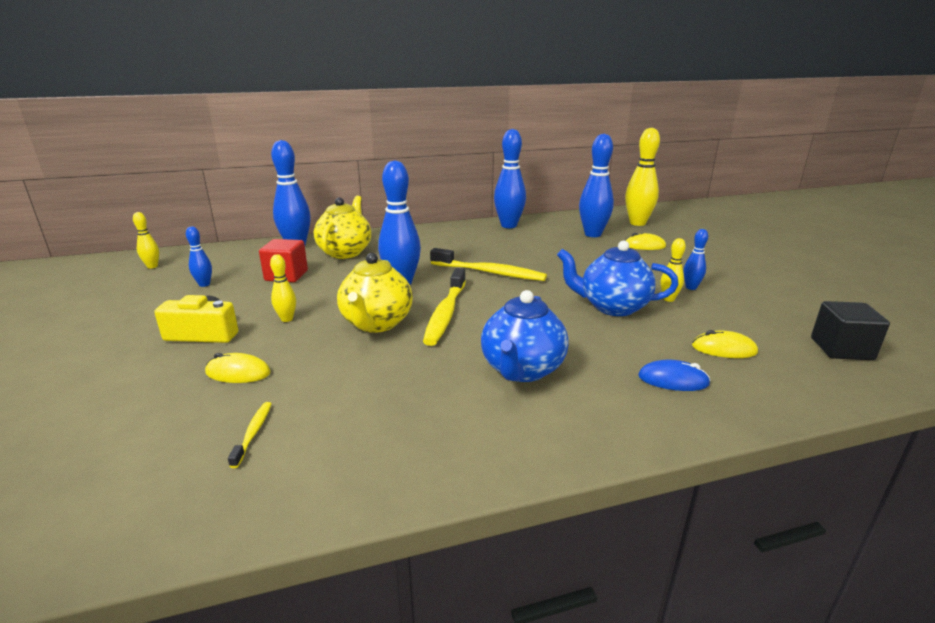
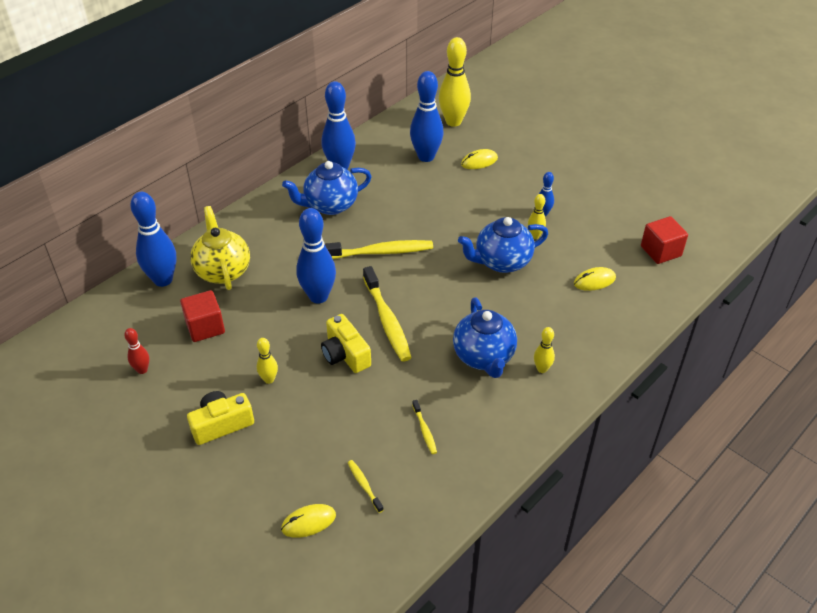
camera: 30 degrees left, 20 degrees up
(152, 266) = (53, 368): yellow bowling pin -> yellow bowling pin (542, 369)
(204, 284) = (142, 370): blue bowling pin -> red bowling pin
(238, 373) = (296, 446): yellow mouse -> yellow mouse (308, 522)
(376, 324) = (345, 354): yellow teapot -> yellow camera
(382, 409) = (424, 430): none -> yellow toothbrush
(476, 240) = (330, 205): none -> blue teapot
(673, 380) = (578, 325): blue mouse -> none
(841, 349) = (660, 251): black cube -> red cube

